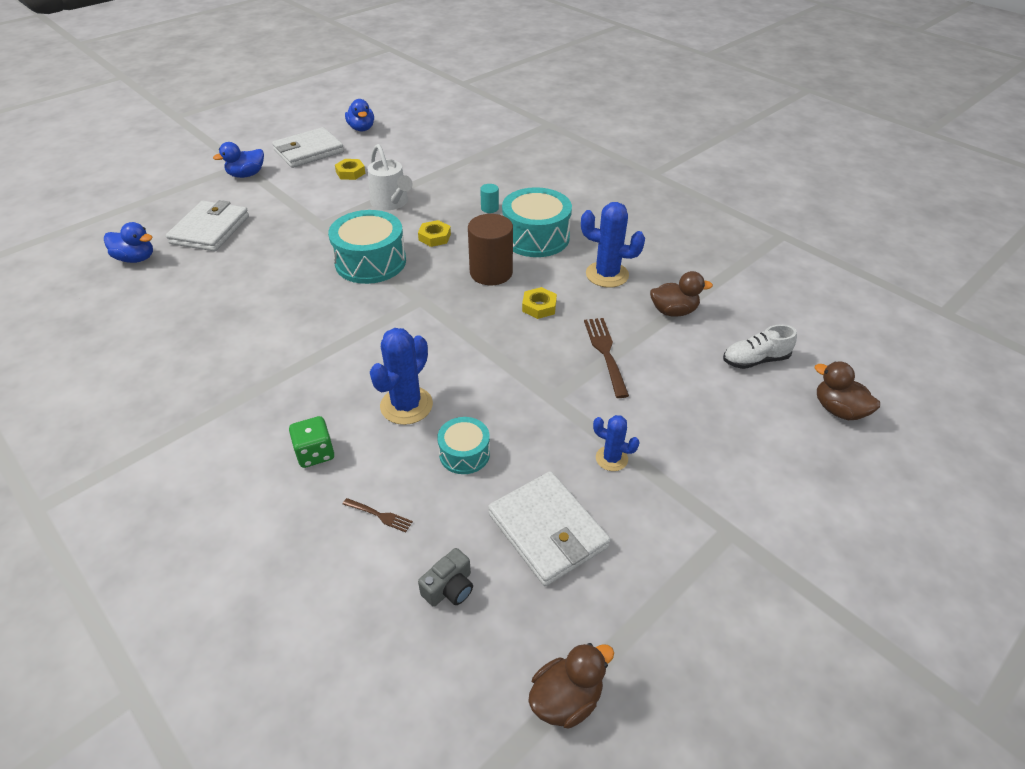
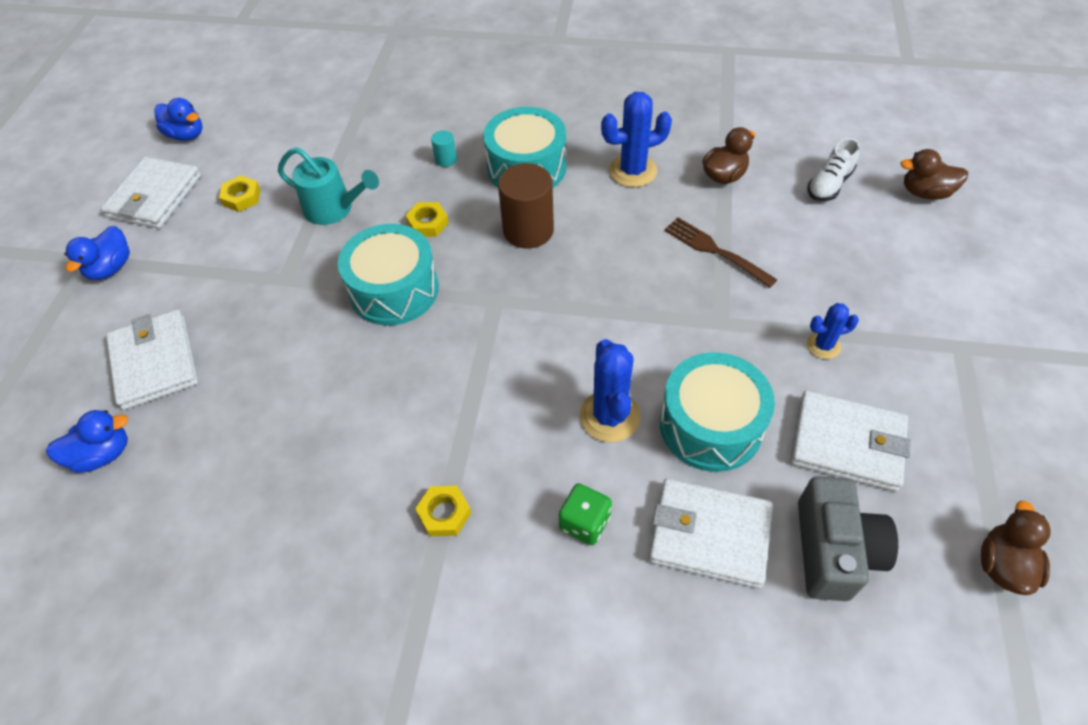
camera: 35 degrees left, 10 degrees up
(379, 515) = (709, 535): brown fork -> white wallet
(391, 203) = (334, 209): white watering can -> turquoise watering can
(449, 588) = (834, 550): grey camera -> grey camera, size x1.92
(464, 453) = (710, 425): turquoise drum -> turquoise drum, size x1.83
(539, 306) = (611, 239): yellow nut -> yellow nut (444, 513)

